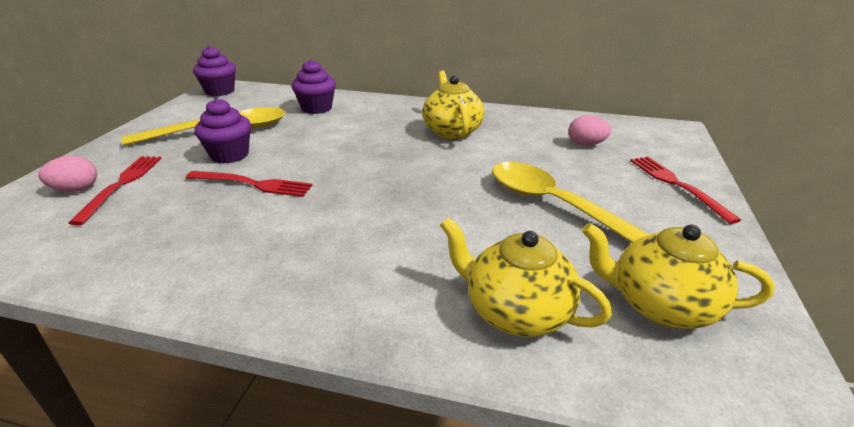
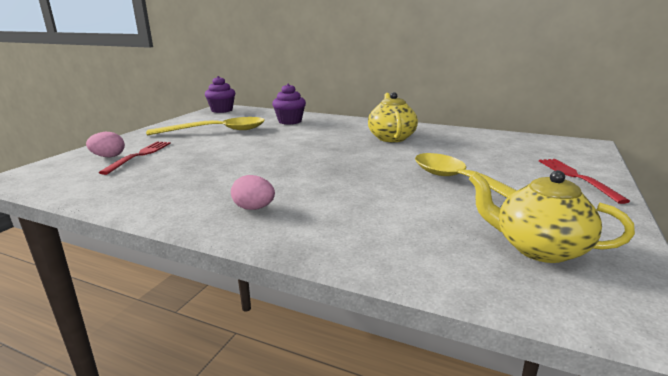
camera: 10 degrees right, 10 degrees down
(229, 155) = (218, 144): purple cupcake -> none
(253, 184) = (230, 160): red fork -> none
(515, 312) = (411, 242): yellow teapot -> none
(586, 144) = (502, 150): pink egg -> pink egg (254, 208)

